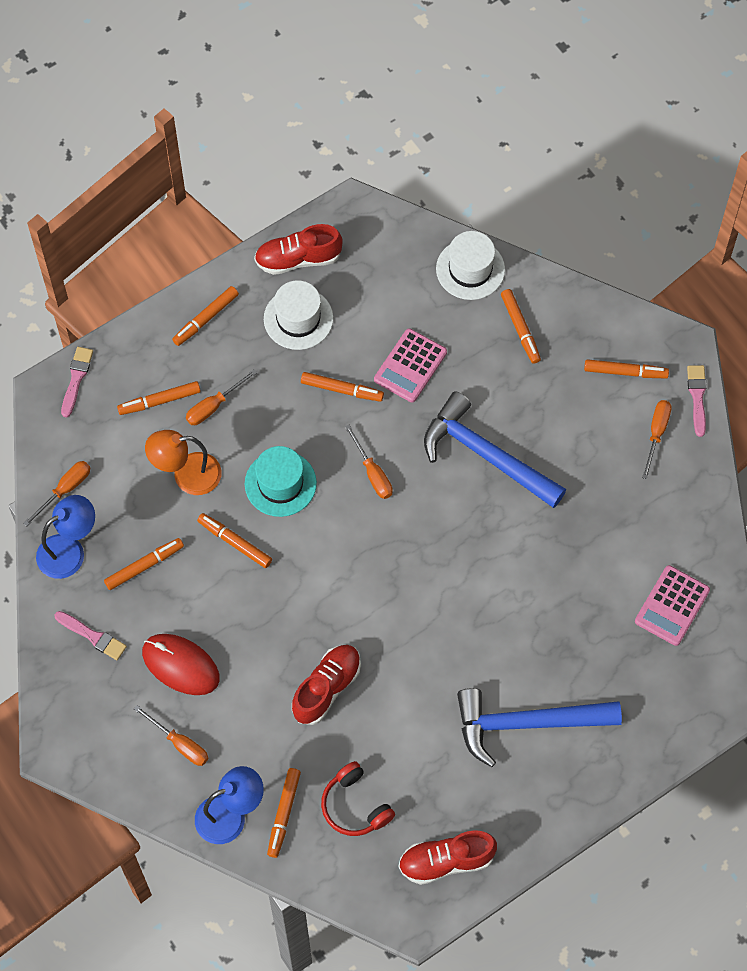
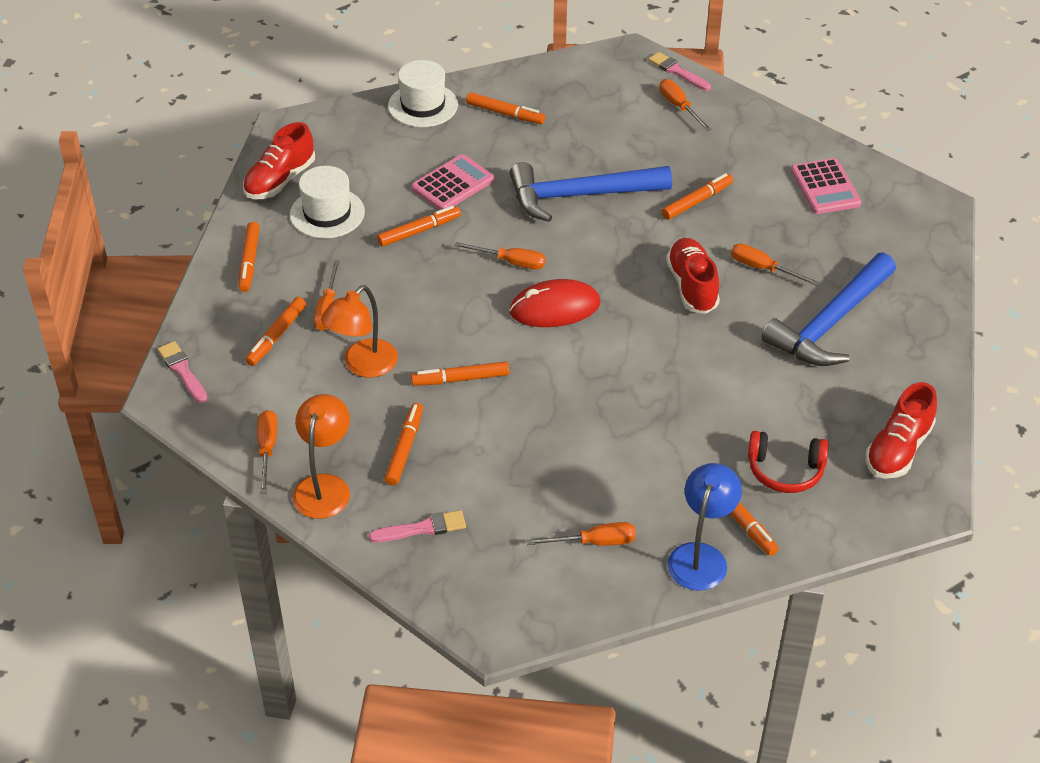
camera: 45 degrees left, 20 degrees down
(69, 550) = (324, 486): blue lamp -> orange lamp
(180, 665) = (524, 490): red mouse -> red mouse (554, 308)
(280, 483) = (447, 317): turquoise hat -> none
(326, 688) = (659, 414): red shoe -> red shoe (692, 286)
(410, 366) = (453, 184): pink calculator -> pink calculator turned 120 degrees counterclockwise
(537, 635) = (763, 268): none -> orange screwdriver
(625, 372) = (611, 89): orange marker -> orange marker (697, 201)

